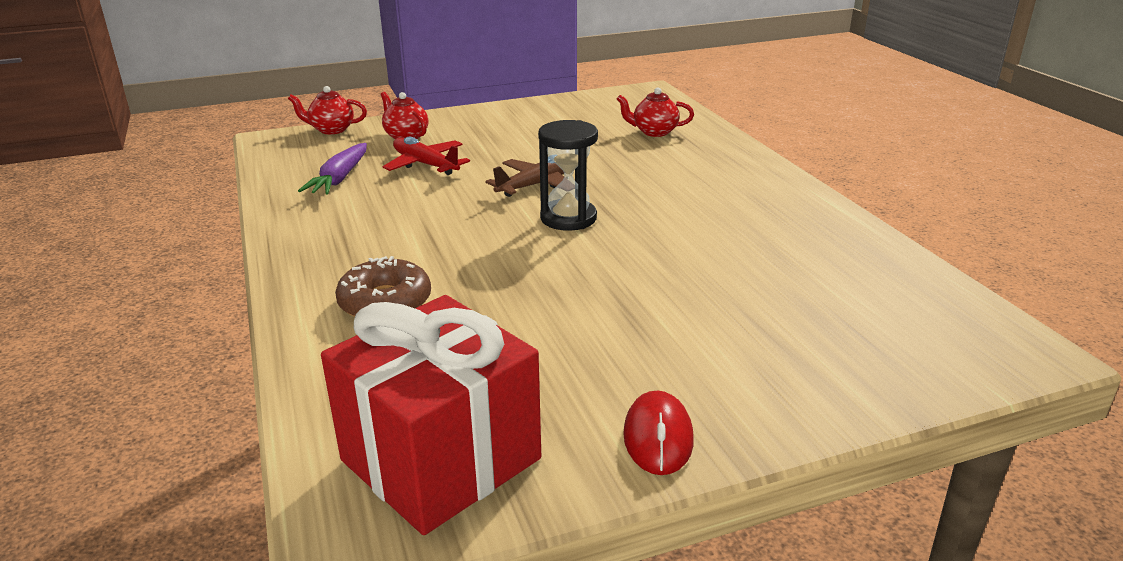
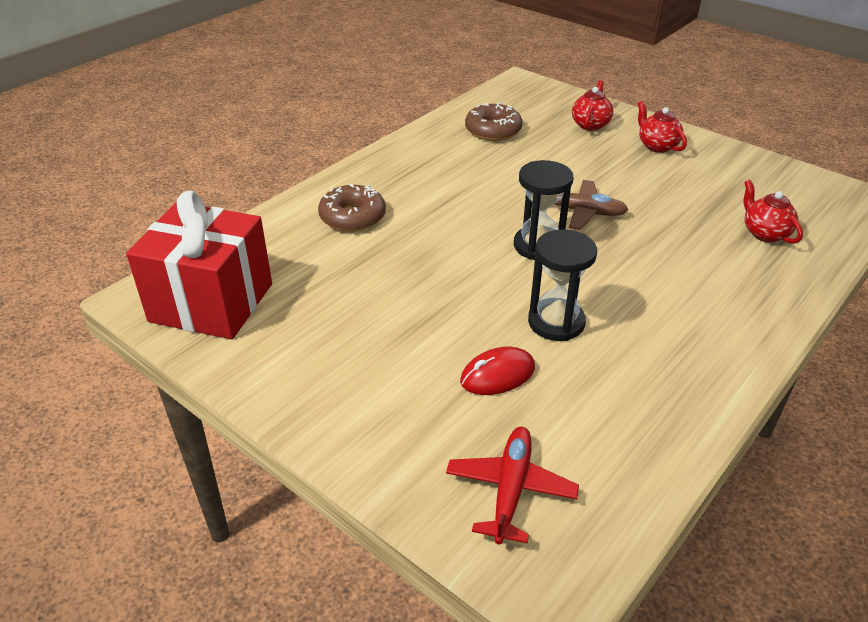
camera: 60 degrees right, 10 degrees up
(331, 130) = (563, 93): red teapot -> red teapot (657, 146)
(339, 178) = (493, 130): purple carrot -> brown donut
(425, 165) = (553, 152): red plane -> red plane (510, 489)
(658, 437) = (281, 382): red mouse -> red mouse (497, 375)
(691, 246) = (556, 322): none -> black hourglass

